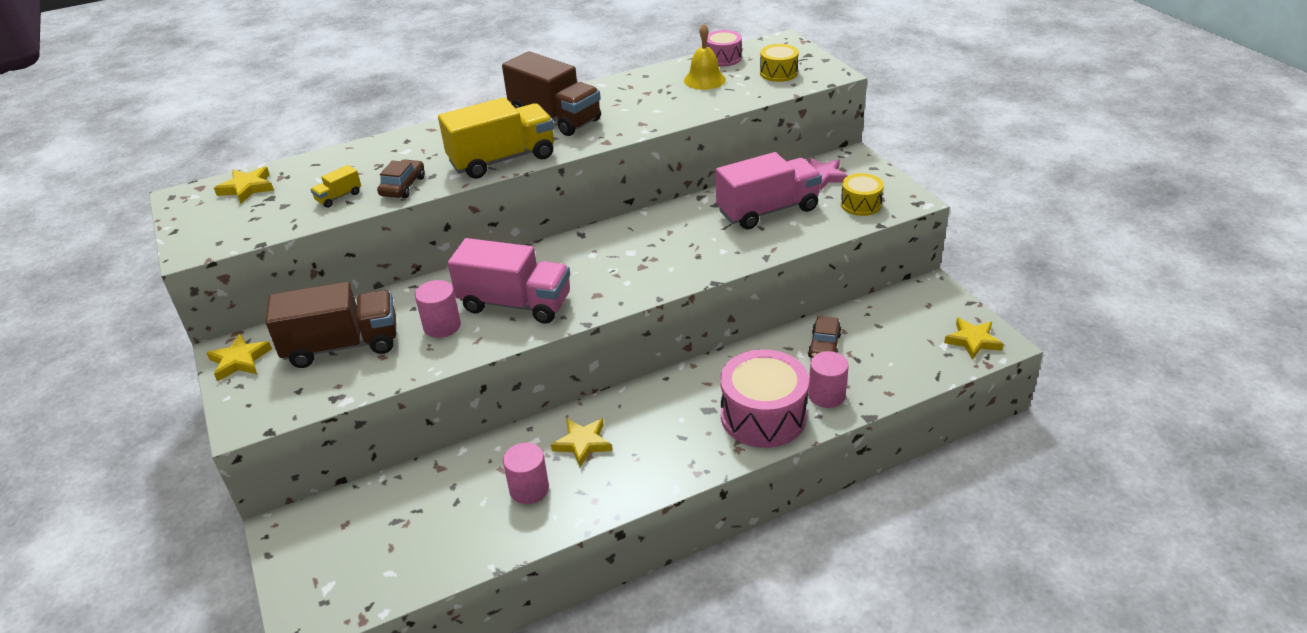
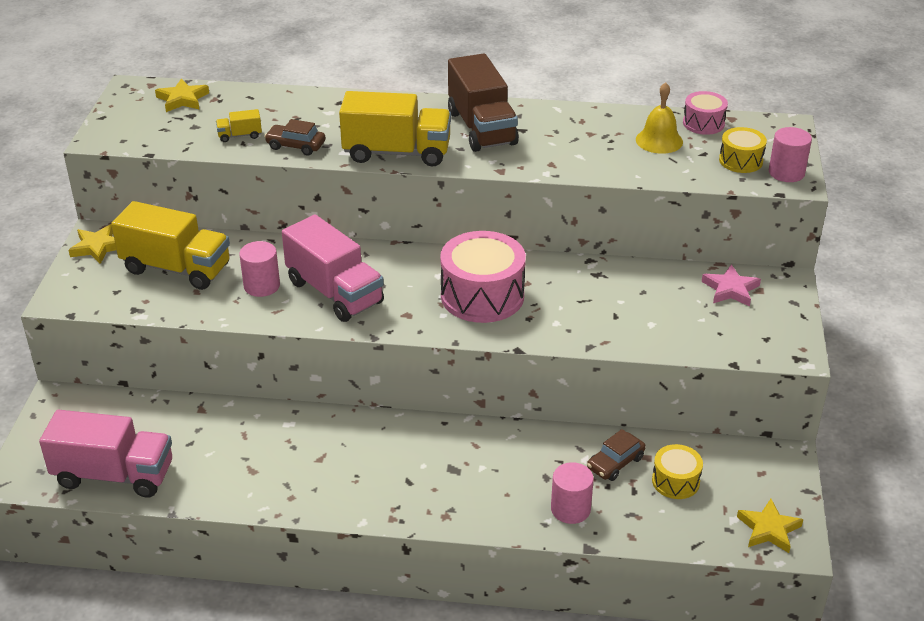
camera: 30 degrees right, 0 degrees up
(342, 346) = (176, 268): brown truck -> yellow truck
(403, 186) = (296, 146): brown car -> brown car turned 120 degrees counterclockwise
(529, 489) = (250, 461): pink cylinder -> pink cylinder (786, 172)
(582, 443) = (324, 445): yellow star -> none
(763, 416) = (495, 498): pink drum -> pink drum (482, 296)
(768, 210) = (639, 301): pink truck -> pink truck (114, 475)
(860, 204) = (738, 335): yellow drum -> yellow drum (675, 481)

